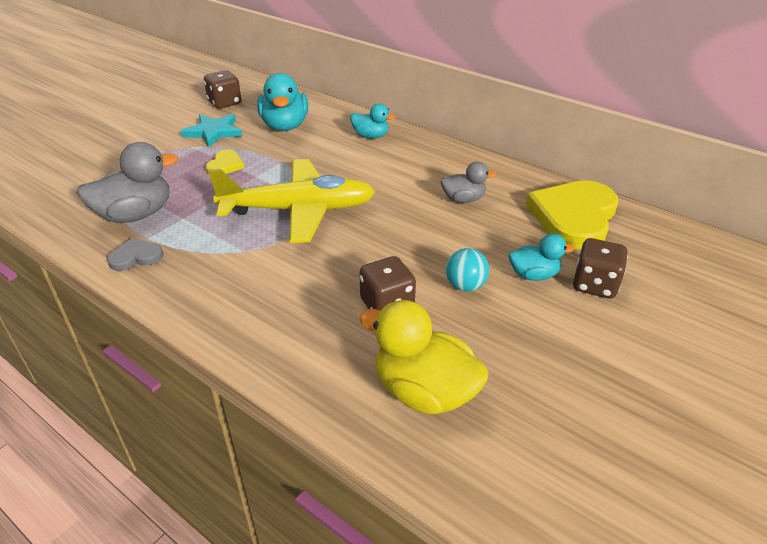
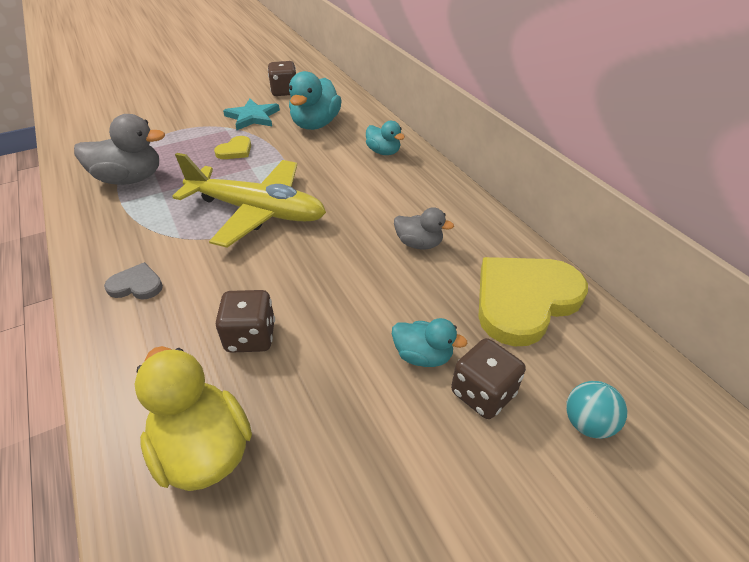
camera: 25 degrees right, 5 degrees up
(136, 257) = (97, 217): grey heart -> grey heart (136, 285)
(465, 286) = (341, 343): turquoise ball -> turquoise ball (587, 423)

